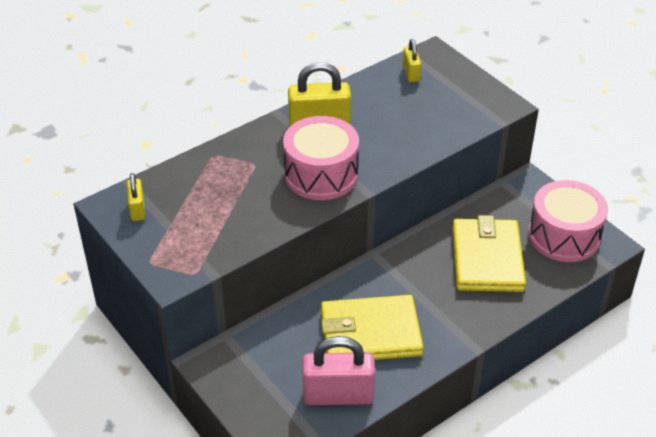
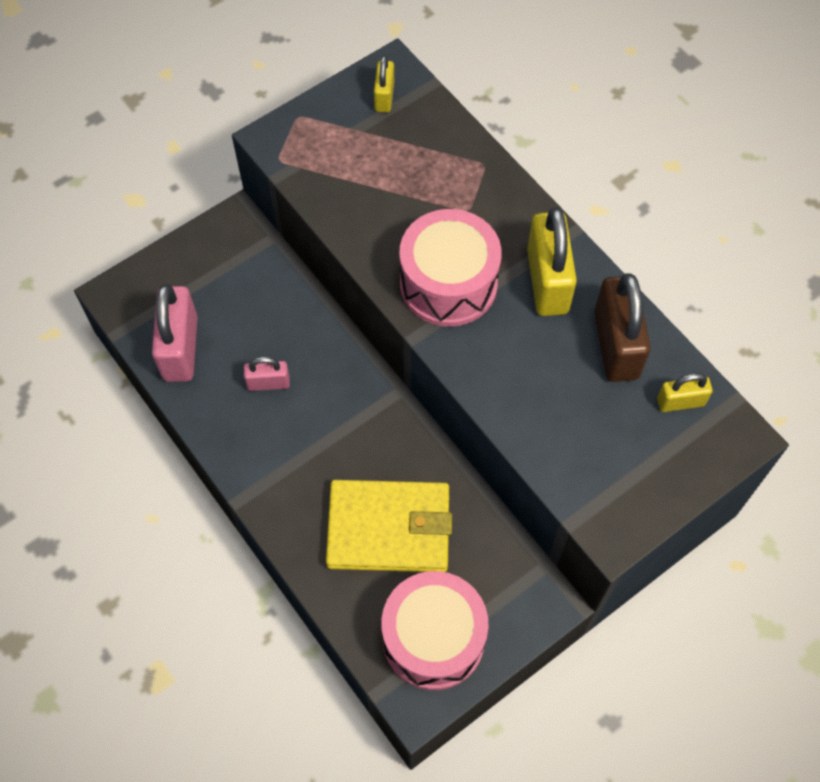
camera: 90 degrees right, 20 degrees up
(137, 209) = (384, 97): yellow padlock -> yellow padlock turned 75 degrees counterclockwise
(370, 97) = (616, 345): none -> brown padlock
(370, 333) = (268, 383): yellow wallet -> pink padlock

